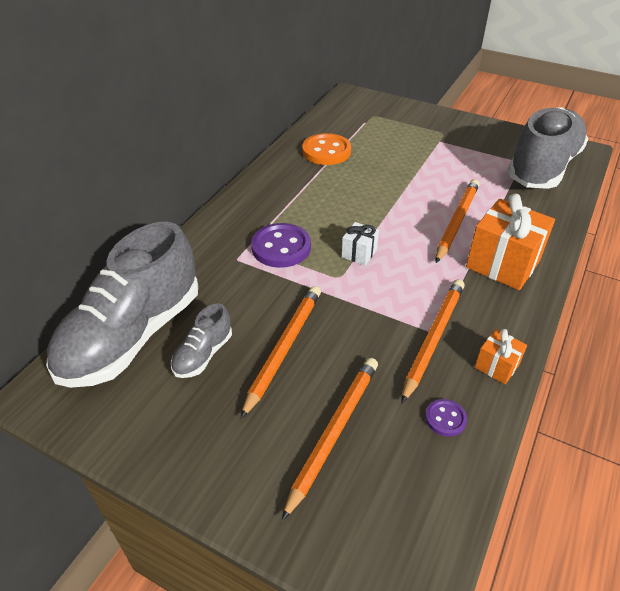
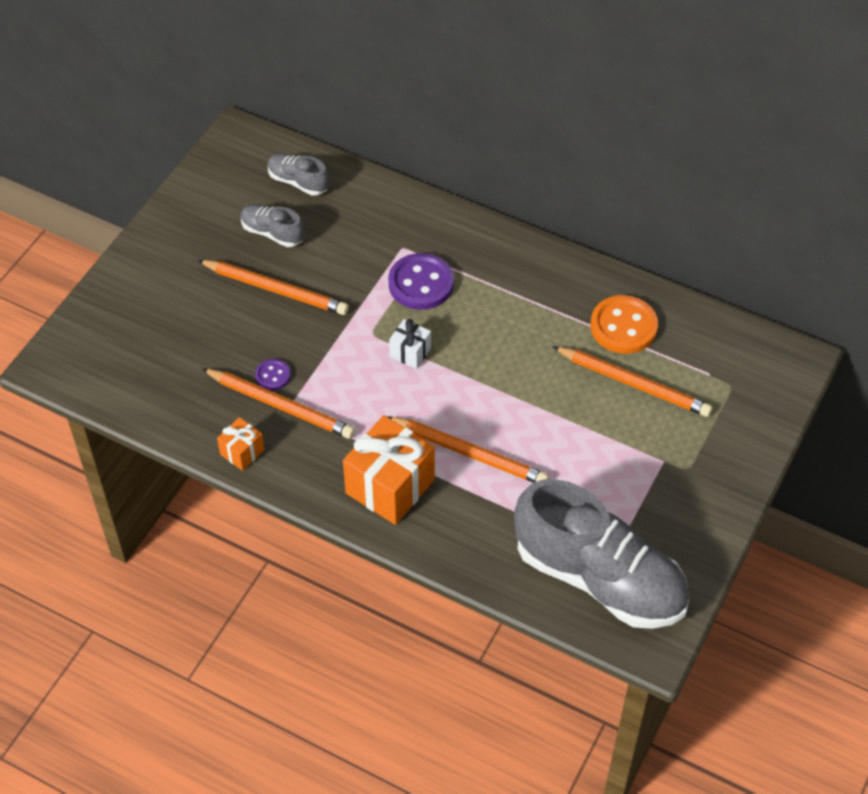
camera: 90 degrees right, 10 degrees up
(132, 336) = (298, 182): grey shoe -> grey shoe, size x0.44
(334, 432) = (182, 324): orange pencil -> orange pencil (634, 384)
(445, 418) = (187, 403): purple button -> purple button (273, 375)

